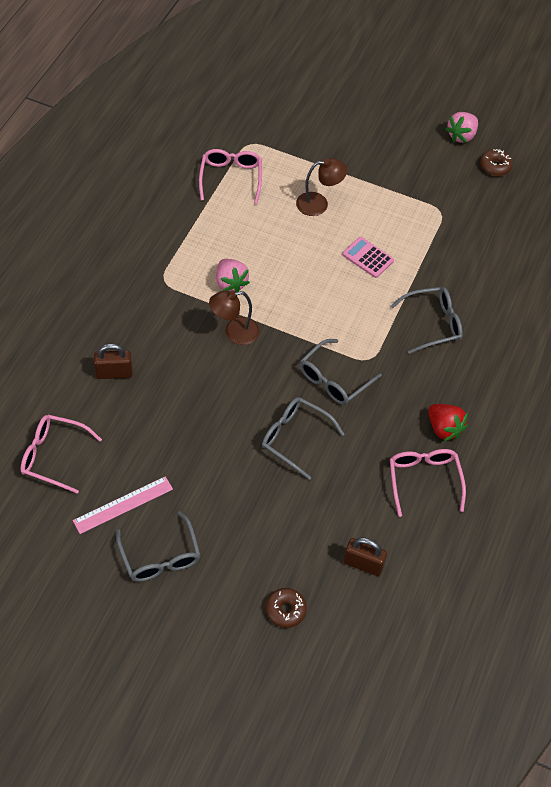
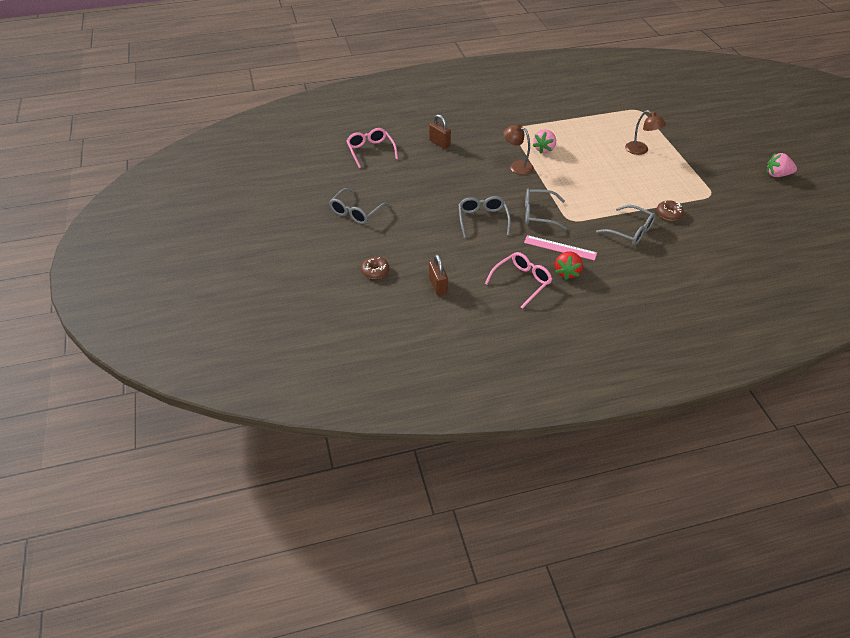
camera: 55 degrees right, 10 degrees down
(123, 504) = (370, 185): pink ruler -> pink ruler (560, 247)
(231, 178) = (607, 116): pink glasses -> none
(368, 258) = (635, 185): pink calculator -> none
(495, 166) = (780, 198): brown donut -> brown donut (669, 214)

